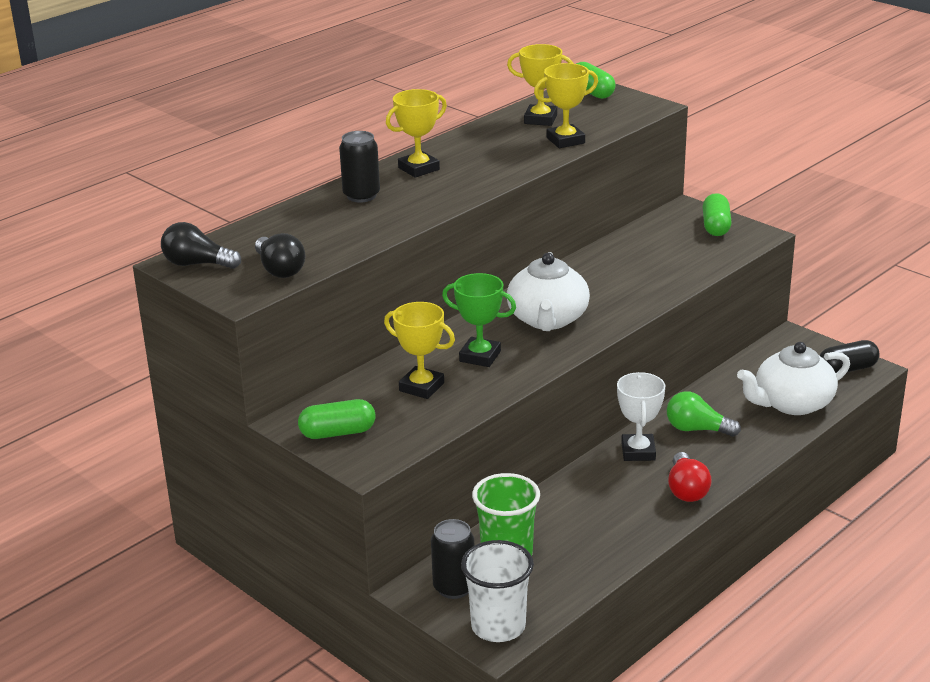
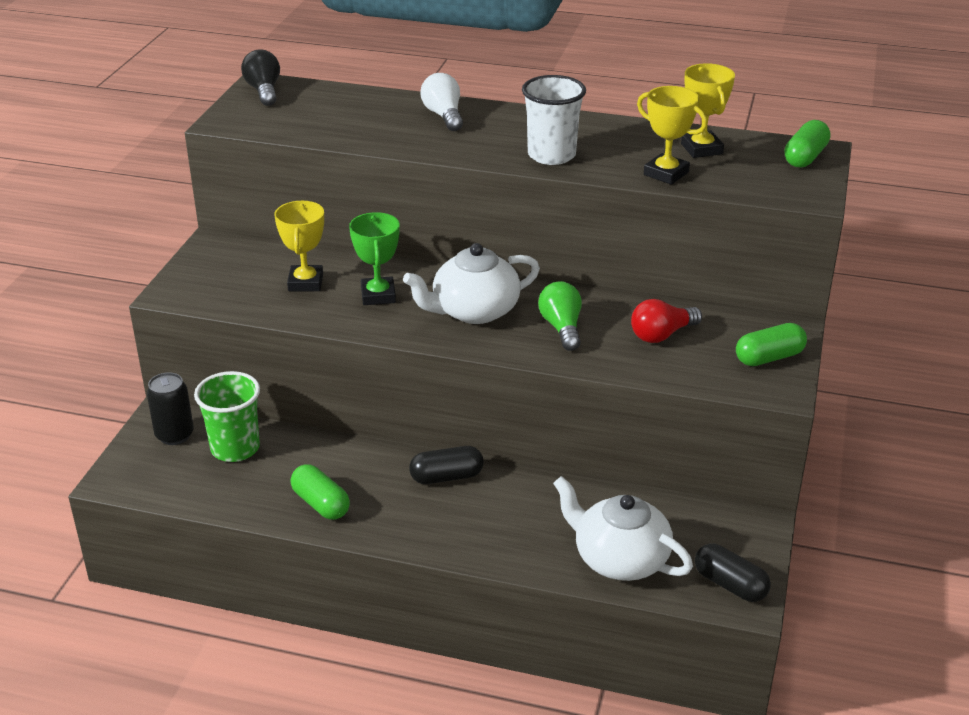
camera: 60 degrees right, 5 degrees up
(279, 269) = (279, 123): black light bulb -> none
(337, 433) = (209, 267): green capsule -> green capsule (321, 504)
(361, 196) = (444, 115): black can -> white light bulb
(418, 169) = (524, 124): yellow trophy -> none
(498, 626) = (134, 475): white cup -> white cup (551, 155)
(638, 451) = (446, 477): white trophy -> black capsule
(686, 490) = (403, 526): red light bulb -> red light bulb (662, 335)
(697, 429) = (515, 504): green light bulb -> green light bulb (562, 327)

